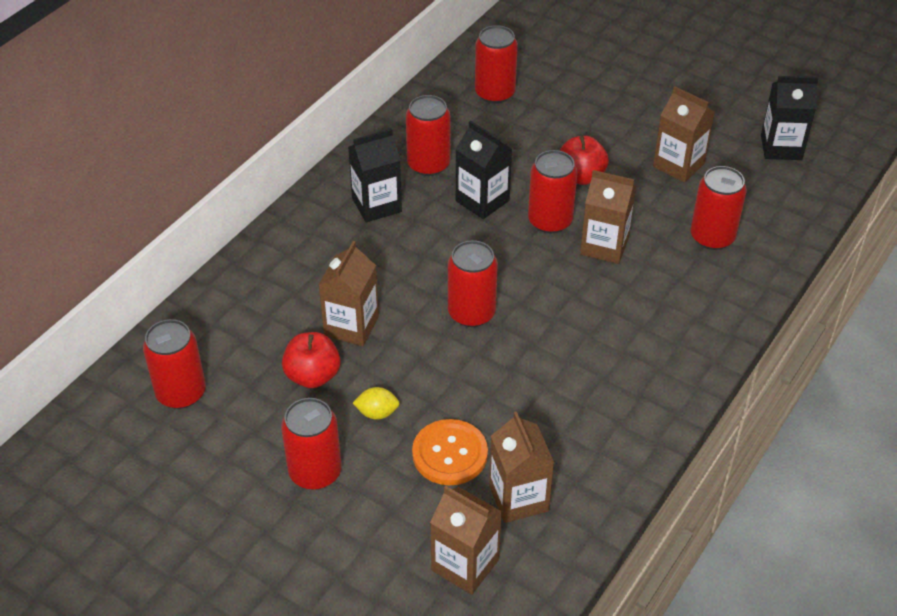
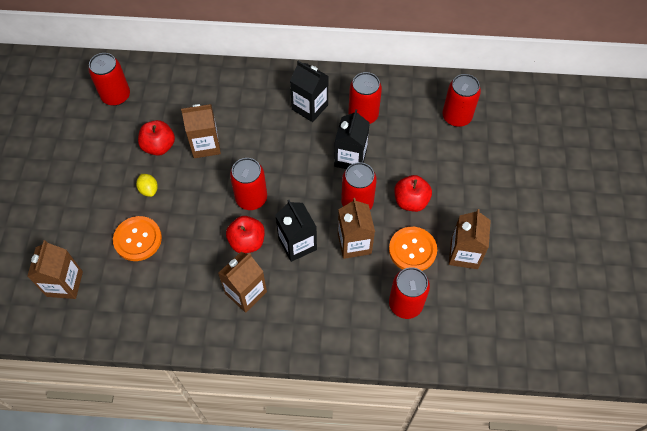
camera: 60 degrees right, 15 degrees up
(315, 472) = (93, 182): red can -> none
(518, 498) = (123, 289): brown carton -> brown carton (246, 292)
(534, 342) = (247, 242): none -> red apple
(646, 202) = (412, 250): none -> orange button
(781, 147) = (532, 312): black carton -> black carton (297, 244)

